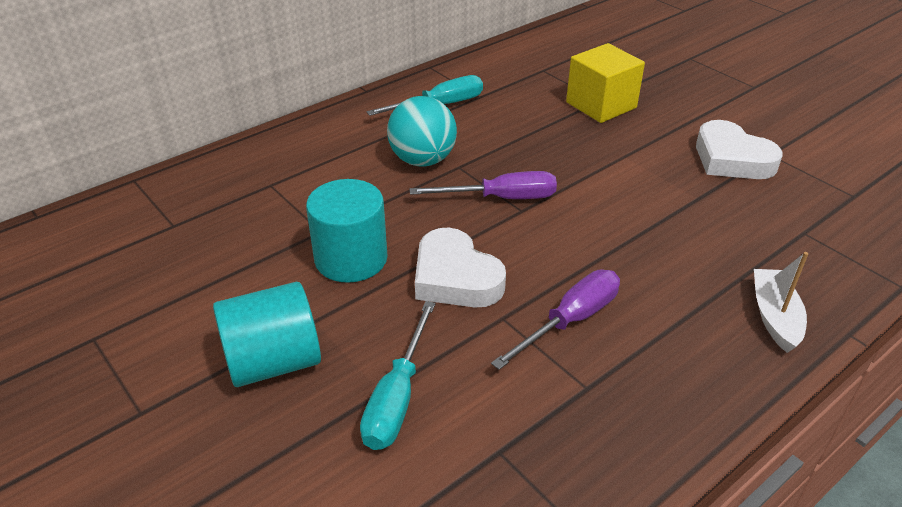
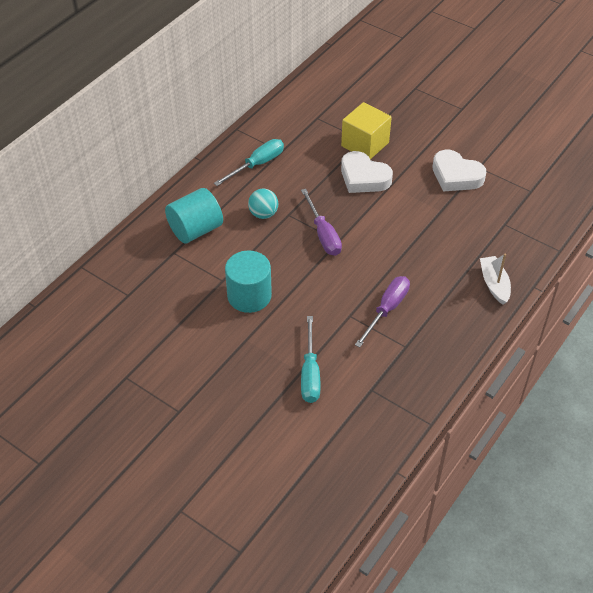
camera: 15 degrees left, 10 degrees up
(273, 362) = (235, 368): turquoise cylinder -> turquoise cylinder (195, 230)
(422, 160) = (263, 214): turquoise ball -> turquoise ball, size x0.67
(455, 277) = (315, 296): white heart -> white heart (363, 177)
(501, 198) = (323, 234): purple screwdriver -> purple screwdriver turned 90 degrees clockwise

